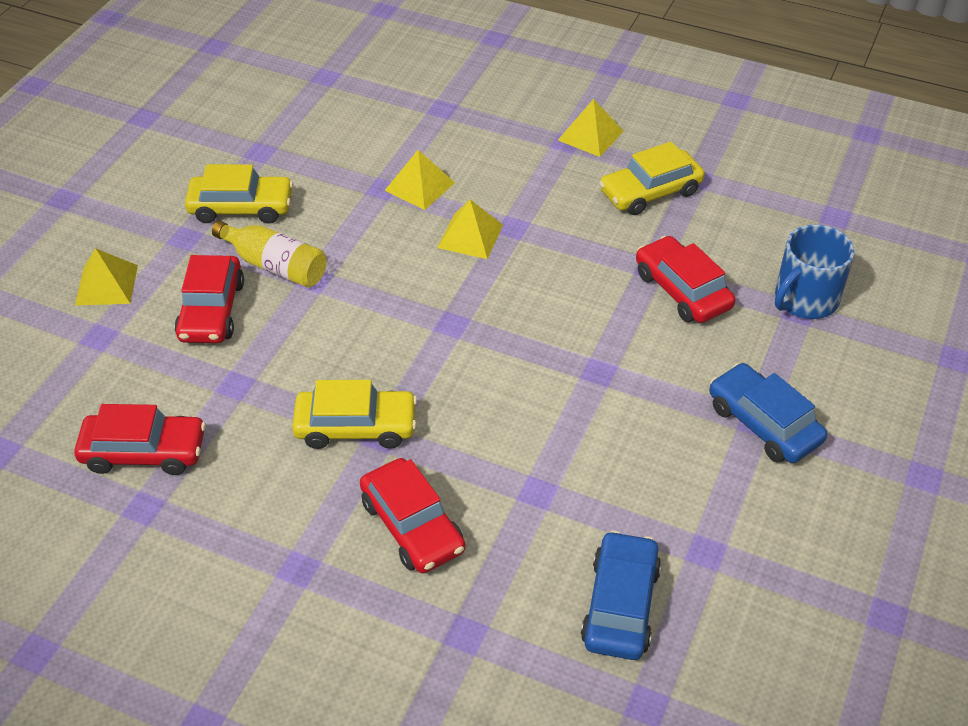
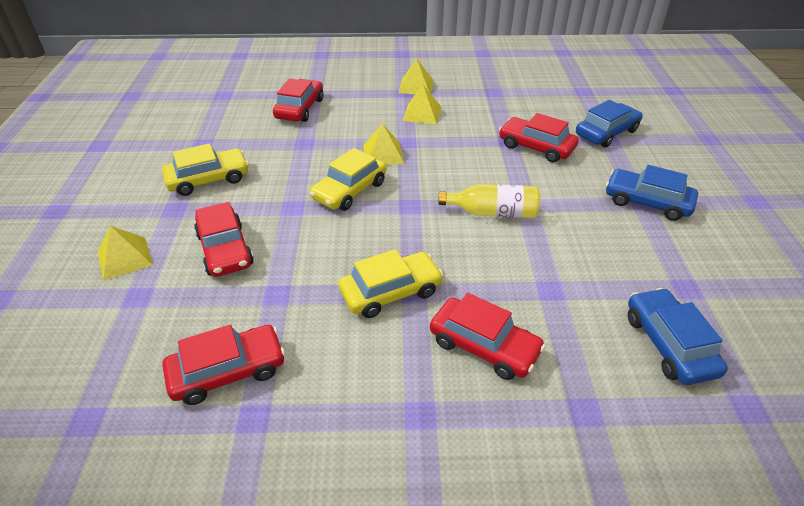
camera: 25 degrees left, 5 degrees down
(275, 266) = (257, 207): yellow bottle -> yellow bottle (493, 212)
(409, 129) = (300, 109): none -> red car
(419, 186) = (329, 136): yellow pyramid -> yellow pyramid (422, 113)
(650, 192) = (474, 104): yellow car -> yellow car (349, 190)
(805, 299) = (606, 133): blue mug -> blue car

